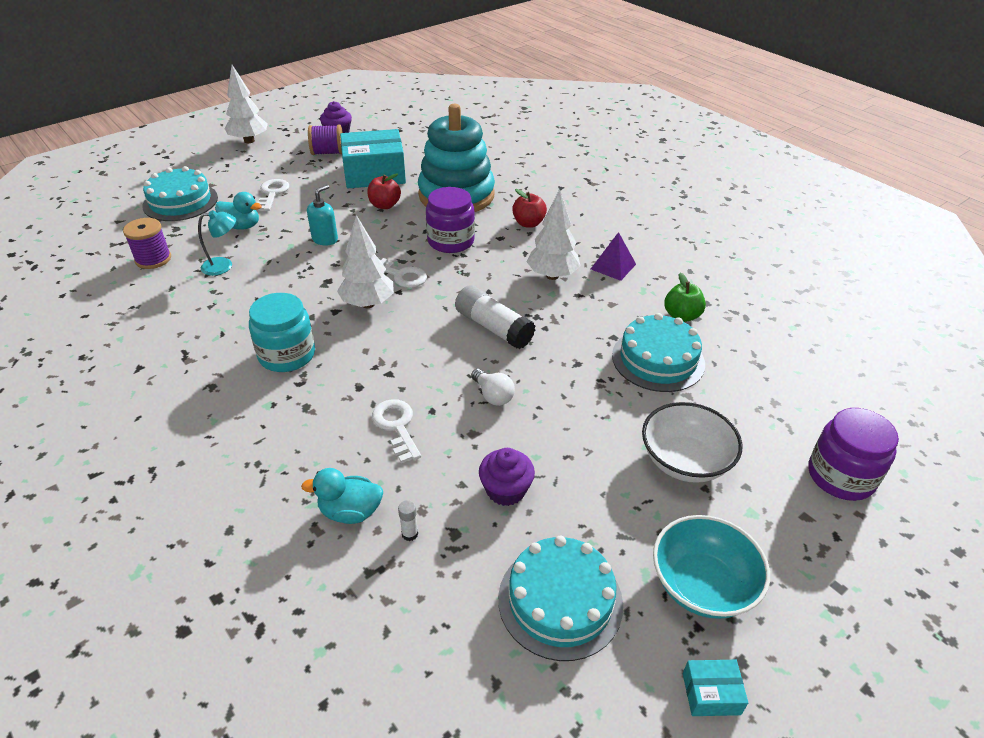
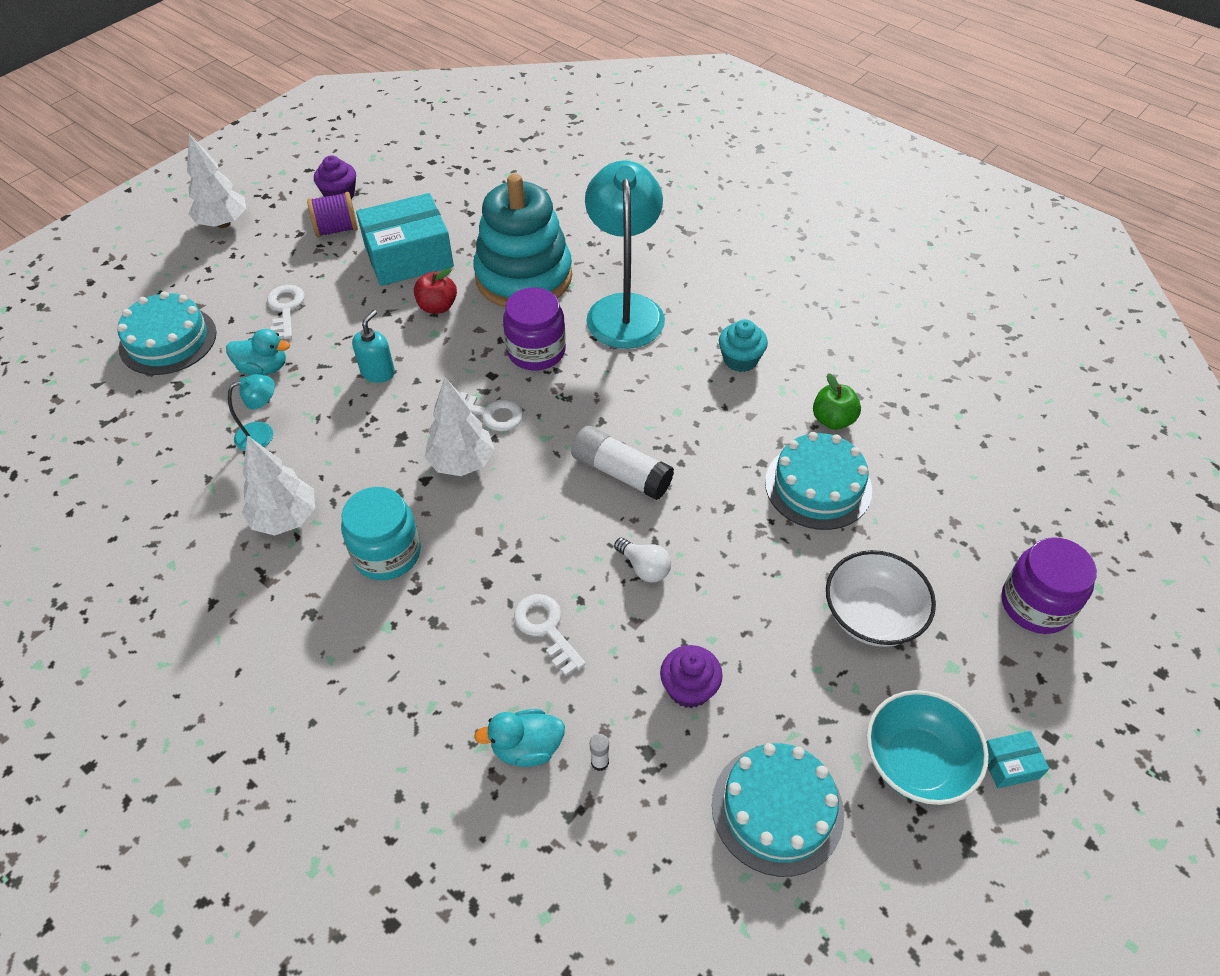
camera: 10 degrees left, 10 degrees up
(153, 259) = (167, 438): purple spool -> none
(528, 223) = (624, 309): red apple -> turquoise lamp
(552, 276) = (672, 385): white tree -> white tree (285, 519)
(613, 266) = (740, 359): purple pyramid -> turquoise cupcake
(711, 693) = (946, 880): turquoise box -> turquoise box (1009, 764)

